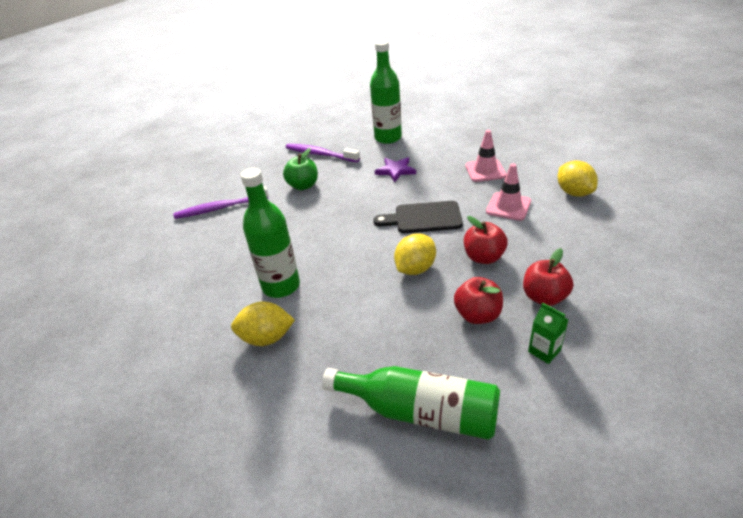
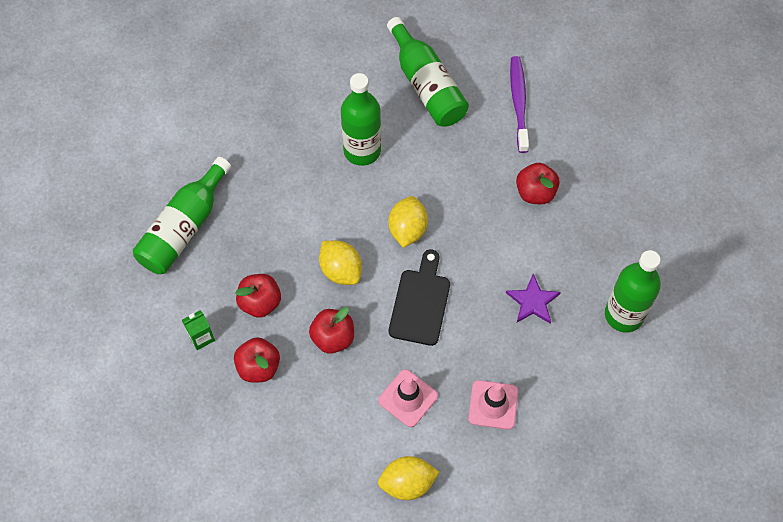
camera: 100 degrees right, 25 degrees up
(201, 261) = (427, 85): none -> green bottle
(266, 338) = (300, 133): yellow lemon -> yellow lemon (407, 229)
(303, 186) = (535, 192): green apple -> red apple
(320, 154) = (607, 222): purple toothbrush -> none

